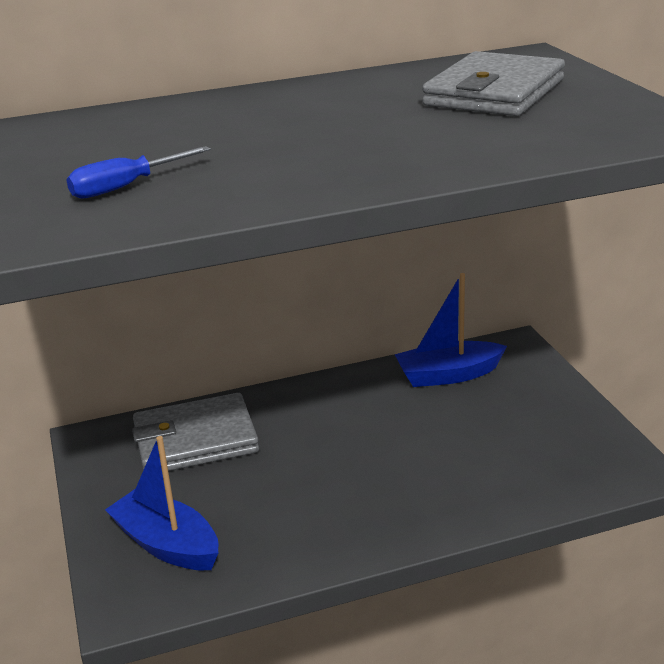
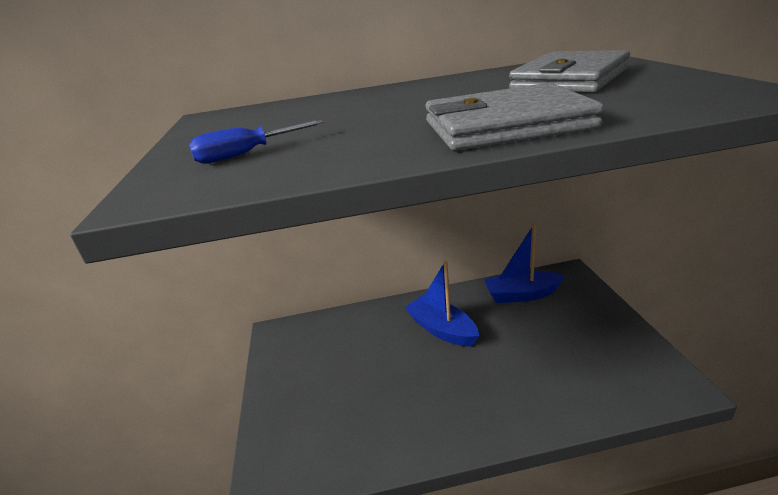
camera: 10 degrees right, 0 degrees up
(167, 544) = (308, 425): blue boat -> blue boat (442, 329)
(195, 440) = (343, 337): grey wallet -> grey wallet (506, 125)

